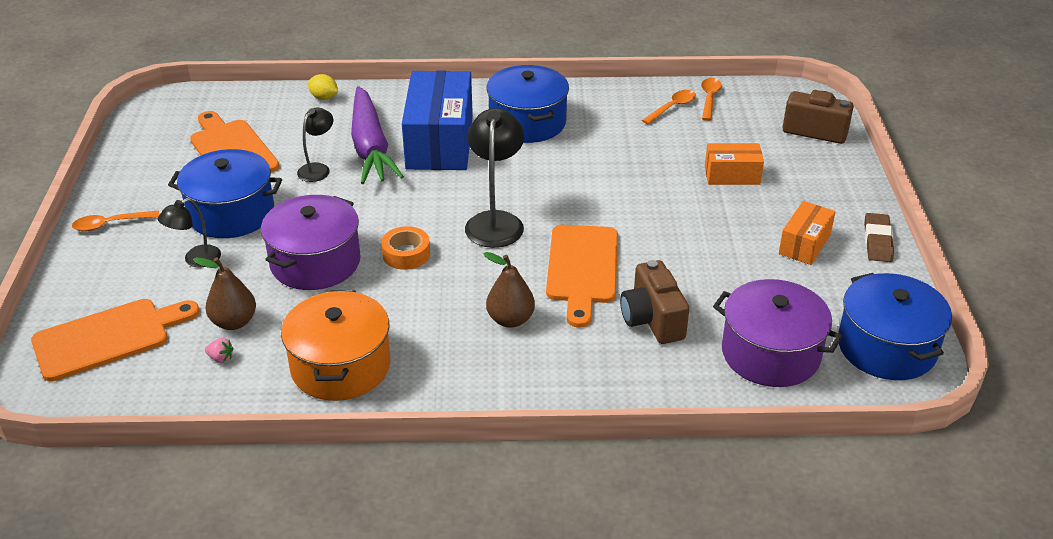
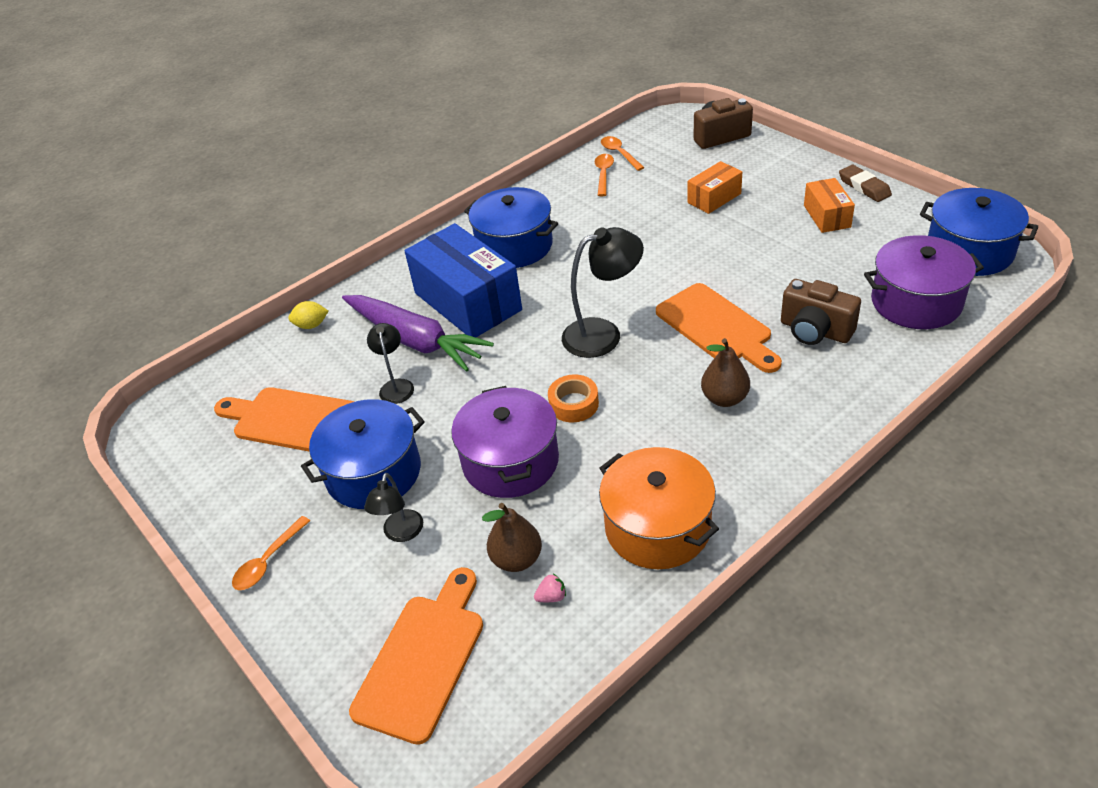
camera: 35 degrees left, 5 degrees up
(495, 221) = (603, 334): black lamp -> black lamp turned 105 degrees clockwise

